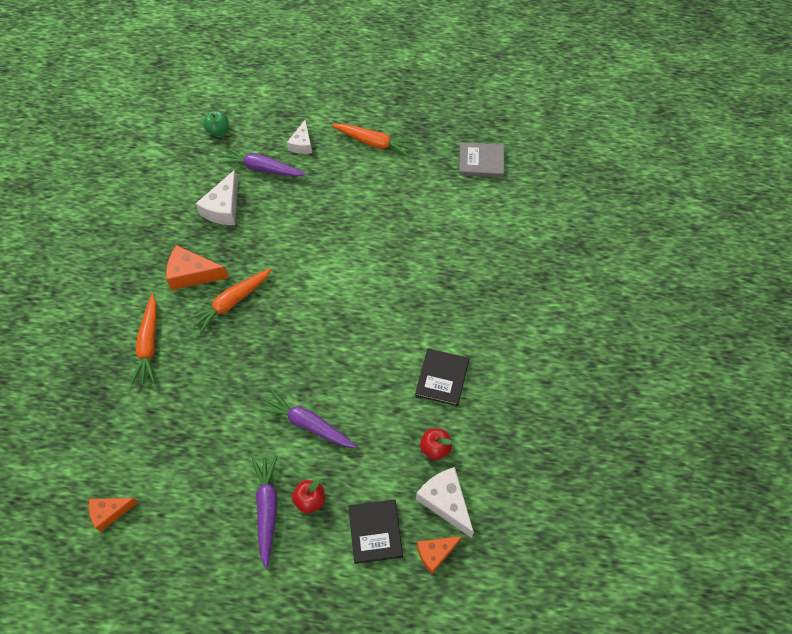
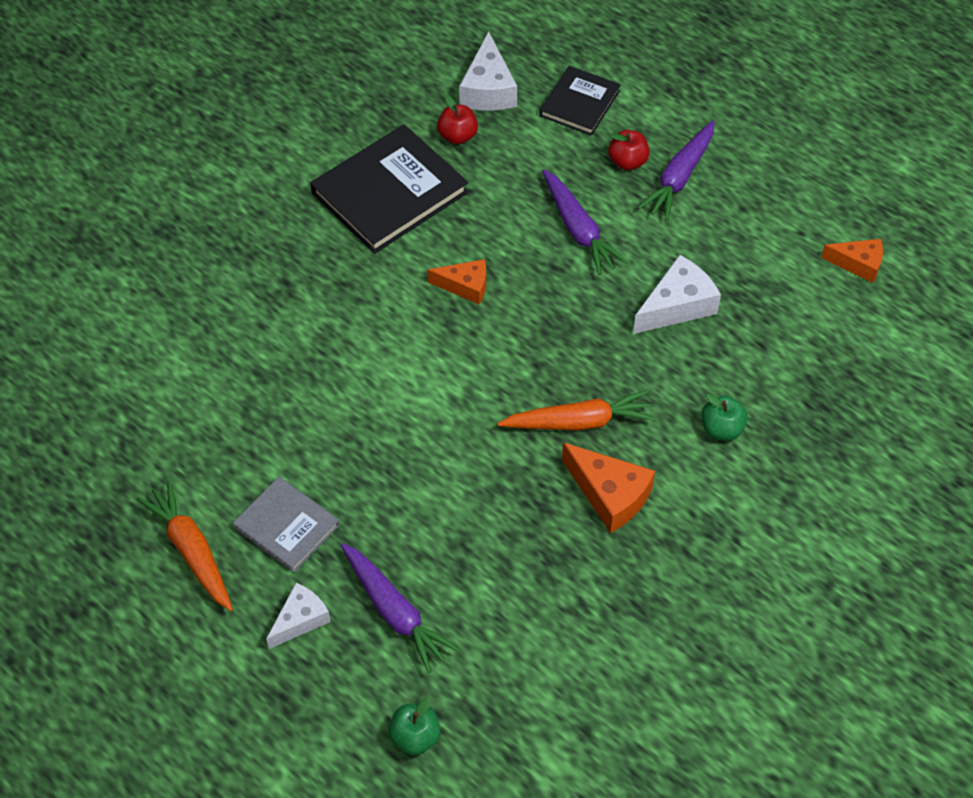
camera: 145 degrees left, 5 degrees down
(149, 344) = (721, 429): orange carrot -> green apple
(223, 208) = (500, 576): white cheese -> white cheese (677, 306)
(435, 553) = (533, 59): orange cheese -> orange cheese (465, 286)
(442, 378) = (389, 193): black book -> black book, size x1.70
(481, 161) = (72, 422): grey book -> grey book (287, 526)

